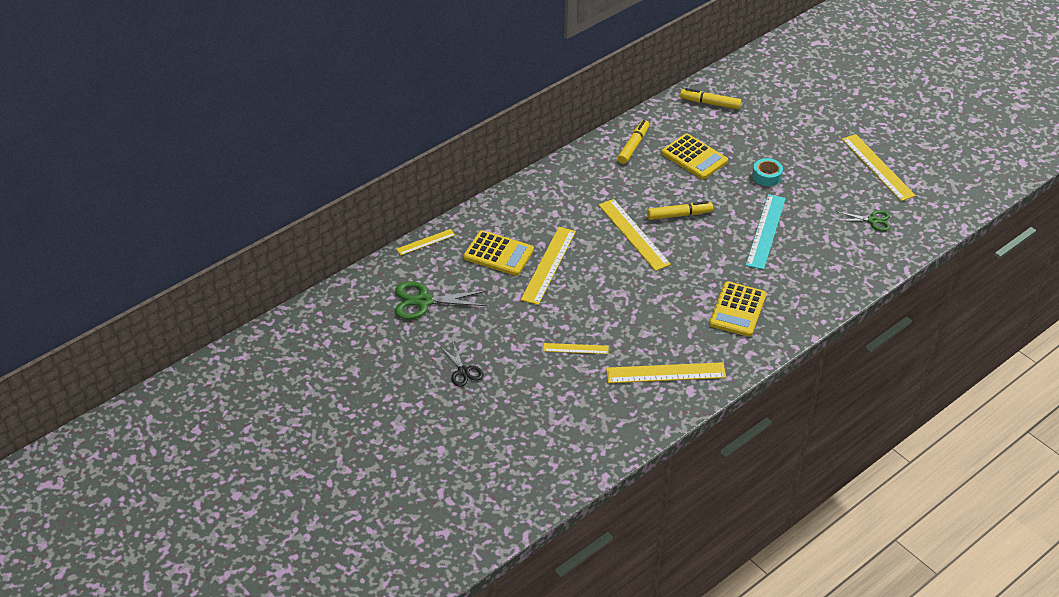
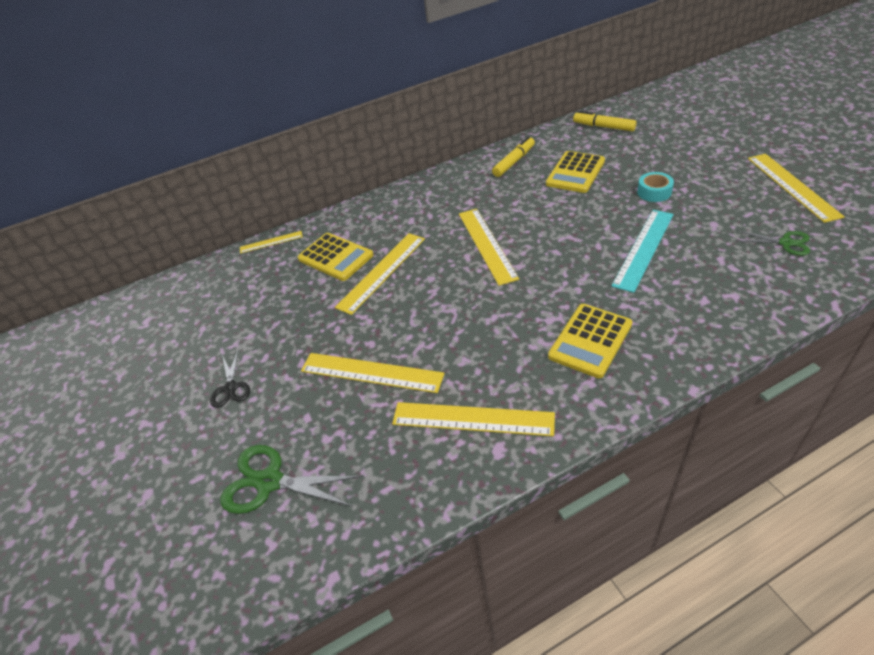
camera: 20 degrees right, 0 degrees up
(423, 301) = (235, 301): green scissors -> green scissors (269, 481)
(575, 348) = (371, 372): yellow ruler -> yellow ruler, size x1.79
(679, 215) = (544, 227): yellow marker -> none
(694, 157) = (575, 173): yellow calculator -> yellow calculator turned 60 degrees clockwise

